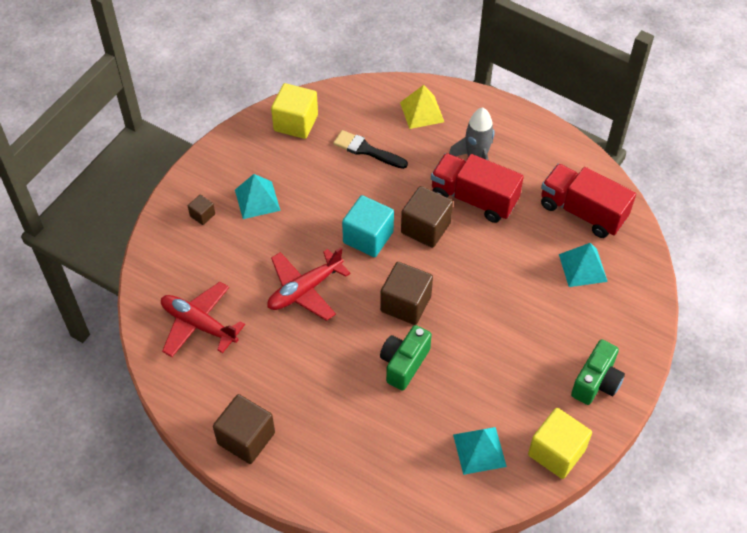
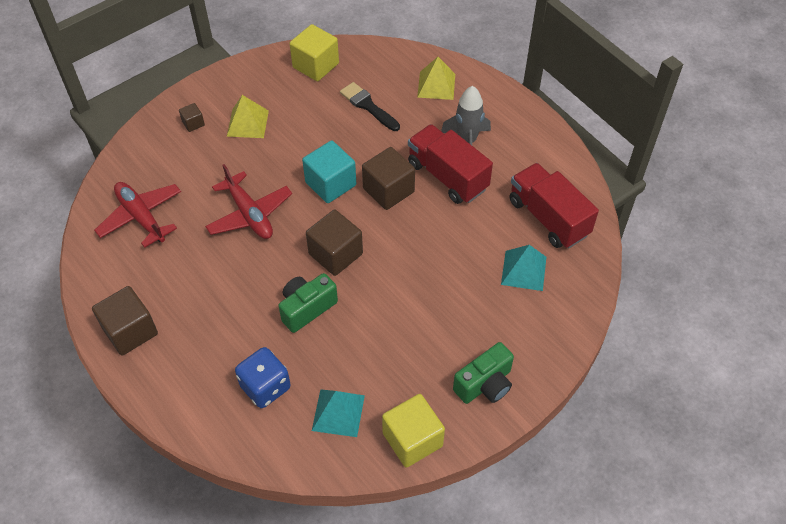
camera: 20 degrees right, 0 degrees up
(257, 200) = (247, 123): turquoise pyramid -> yellow pyramid
(304, 290) = (249, 214): red plane -> red plane turned 105 degrees counterclockwise
(401, 449) = (265, 387): none -> blue dice

